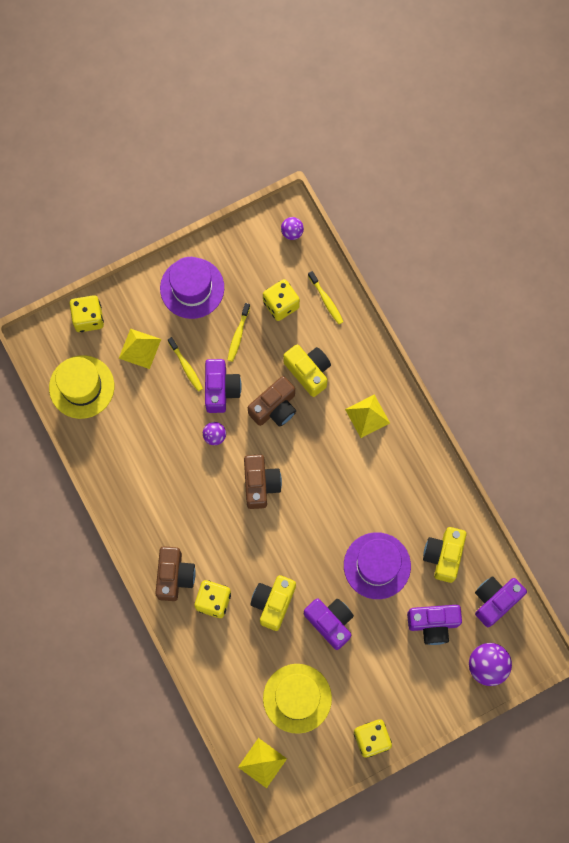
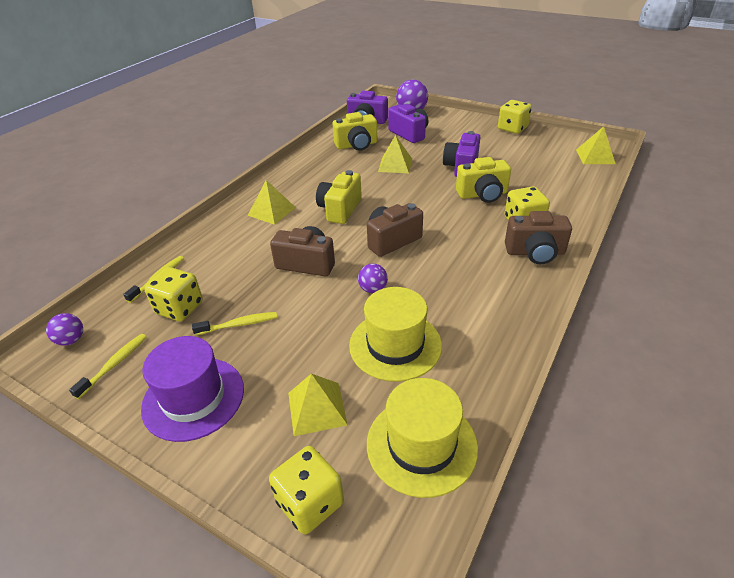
camera: 120 degrees left, 35 degrees down
(174, 576) = (535, 252): brown camera -> brown camera turned 150 degrees counterclockwise
(186, 367) = (310, 349): yellow toothbrush -> yellow toothbrush (114, 364)
(221, 389) = (316, 308): purple camera -> none
(297, 698) = (532, 160): yellow hat -> yellow hat (395, 345)
(308, 371) = (250, 258): yellow camera -> yellow camera (340, 209)
(377, 565) = (395, 165): purple hat -> yellow pyramid

